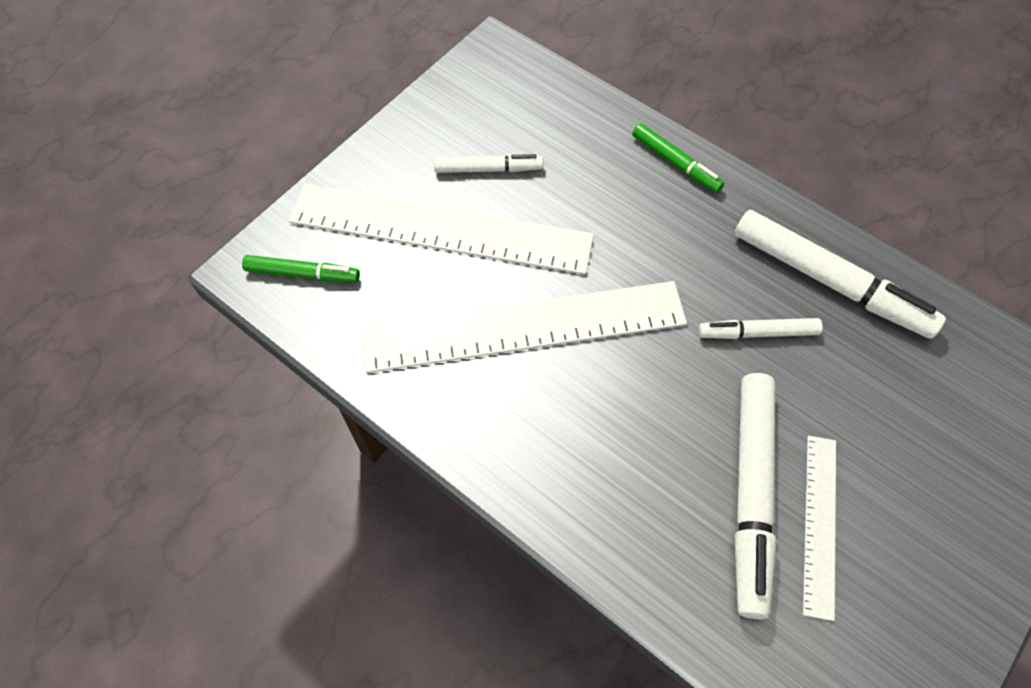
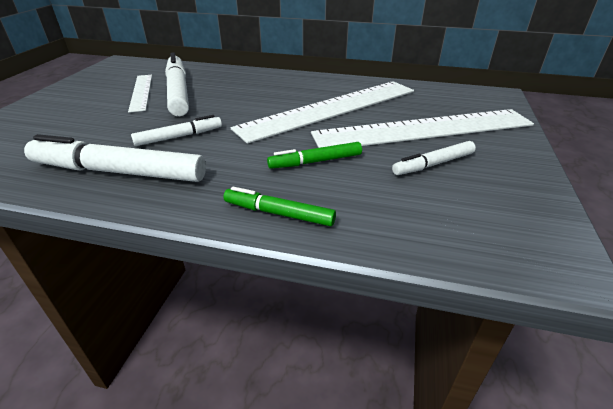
camera: 155 degrees right, 25 degrees down
(302, 274) = (470, 98): green marker -> green marker (315, 161)

